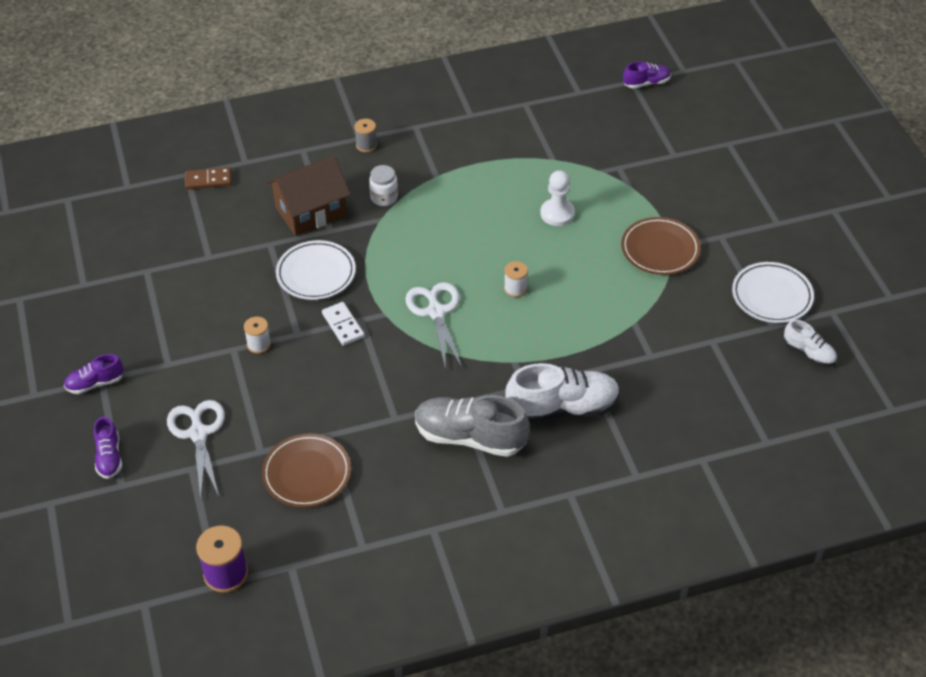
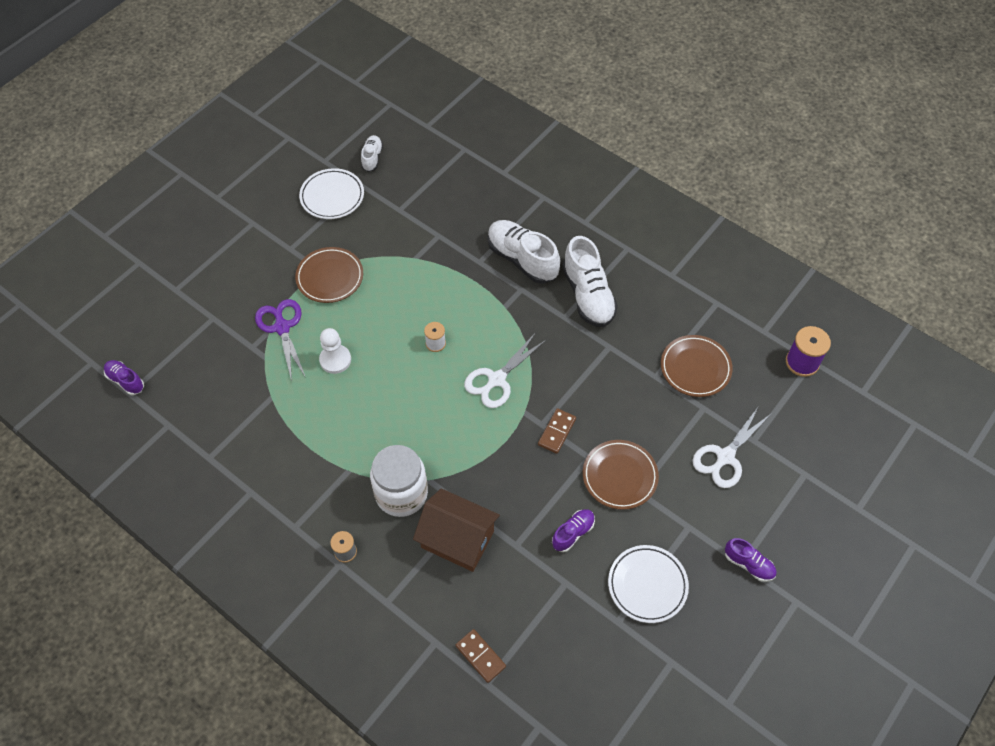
camera: 125 degrees left, 10 degrees up
(109, 457) = (793, 500): purple shoe -> purple shoe (573, 533)
(259, 344) = (619, 476): white spool -> brown plate
(316, 273) = (521, 486): white plate -> white plate (647, 585)
(343, 325) = (556, 432): white domino -> brown domino
(384, 197) = (401, 493): white jar -> white jar, size x1.92
(470, 437) = (588, 295): grey shoe -> white shoe
(625, 194) = (282, 327): none -> purple scissors

